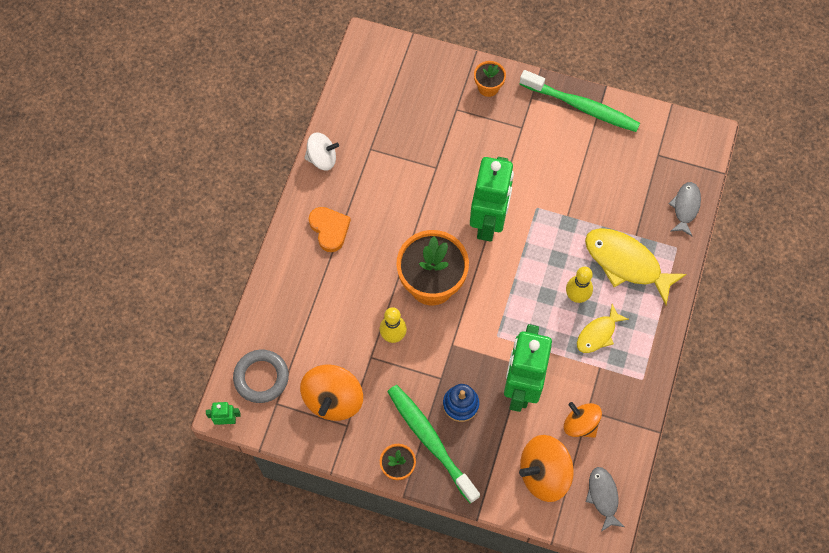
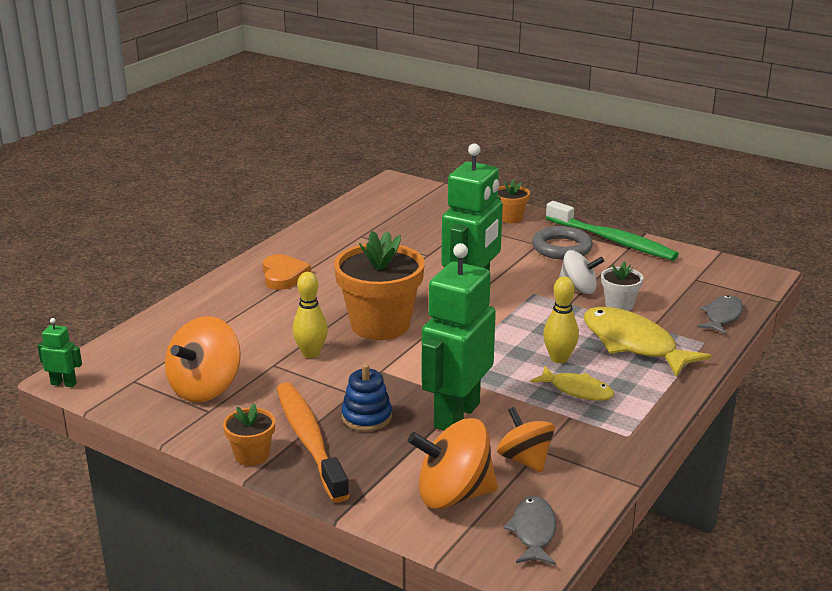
camera: 15 degrees right, 40 degrees down
(261, 377) = (131, 359): grey ring -> grey ring (561, 248)
(322, 158) = (305, 235): white spinning top -> white spinning top (578, 289)
(431, 441) = (309, 441): green toothbrush -> orange toothbrush
(598, 334) = (577, 390): yellow fish -> yellow fish turned 120 degrees counterclockwise
(606, 210) = (619, 305): none -> white flower pot

